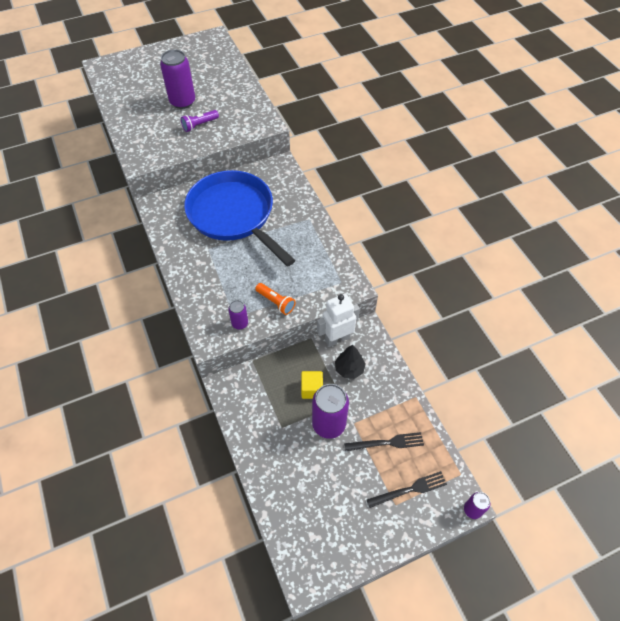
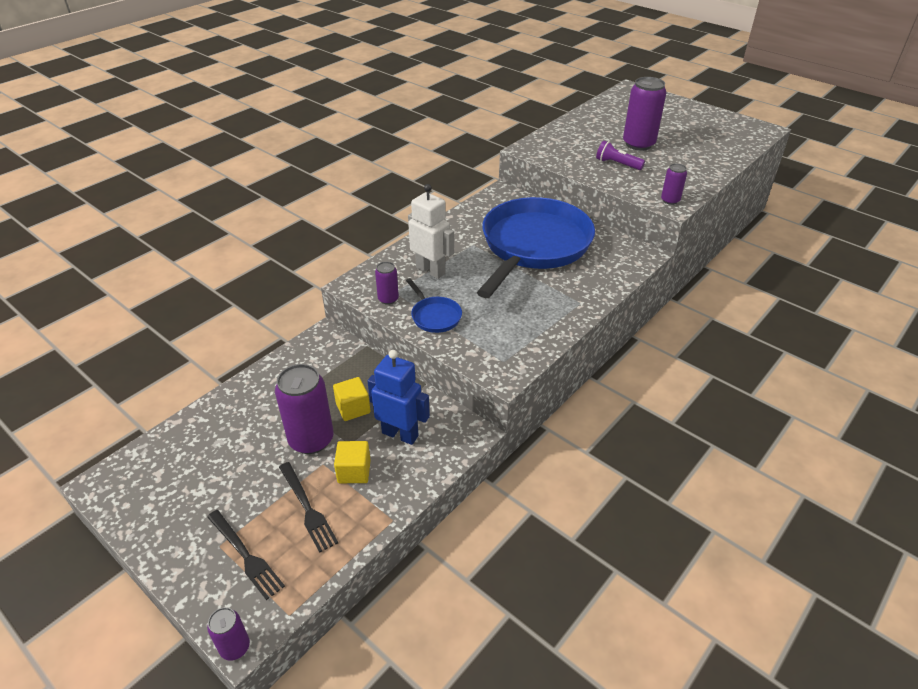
camera: 65 degrees right, 15 degrees down
(262, 122) = (670, 200): none -> purple can
(276, 302) = (434, 316): orange flashlight -> blue pan
(337, 339) = (439, 408): white robot -> white robot (431, 270)
(349, 369) = (400, 434): black tree -> blue robot
(368, 406) = (354, 471): none -> yellow cube

